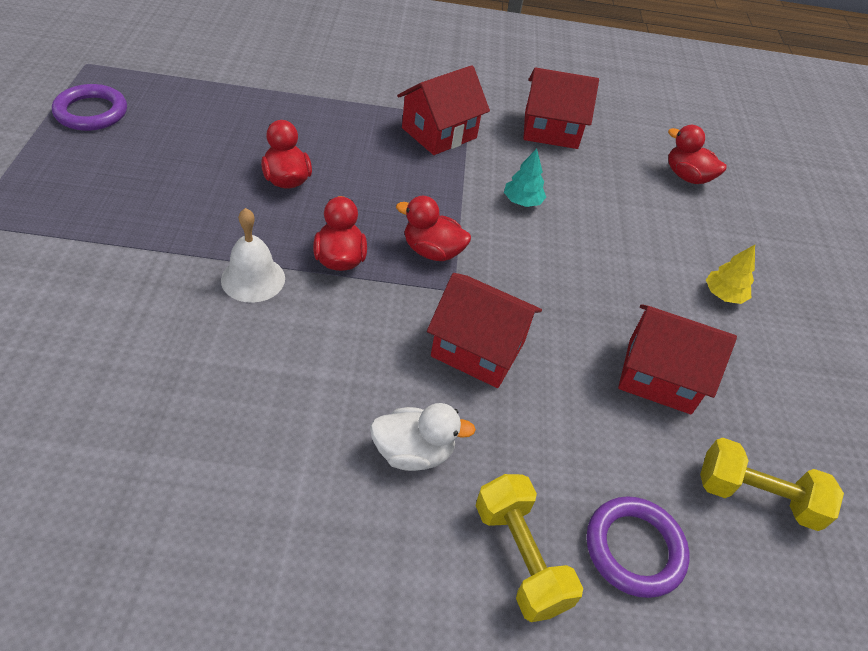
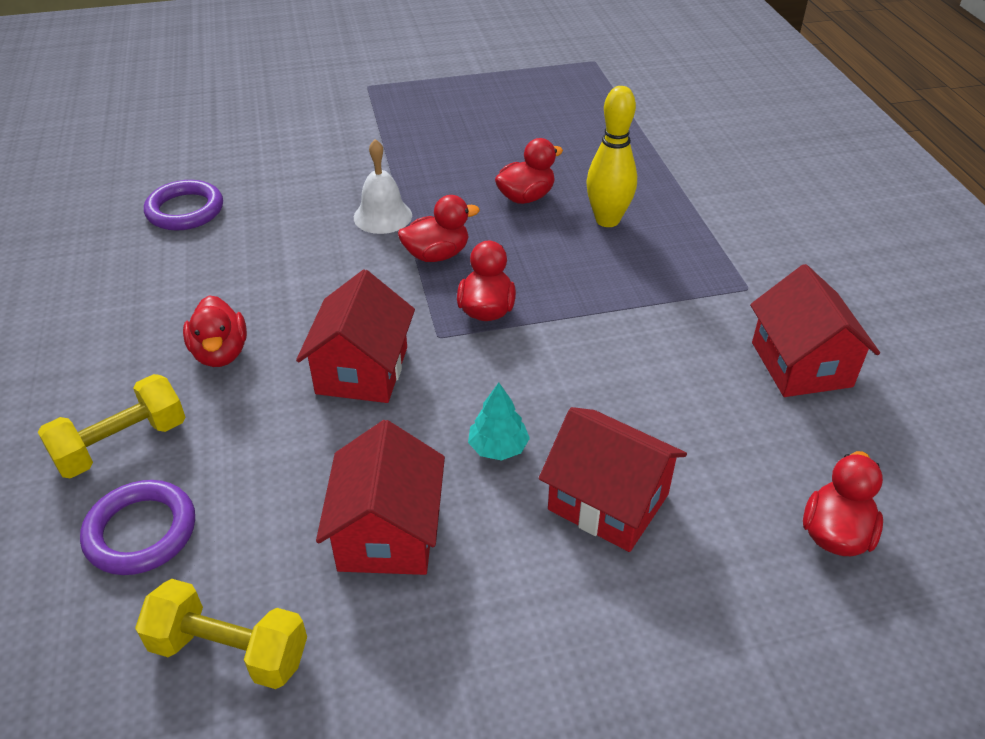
camera: 80 degrees right, 5 degrees down
(91, 112) = (531, 84): purple ring -> purple ring (185, 210)
(350, 148) = (607, 220): none -> yellow bowling pin
(413, 452) = (220, 353): white duck -> red duck
(439, 133) = (695, 272): red house -> red house (608, 502)
(522, 201) = (624, 362): turquoise tree -> turquoise tree (498, 447)
(723, 295) = (580, 599): yellow tree -> none
(756, 496) = (229, 650): yellow dumbbell -> yellow dumbbell turned 75 degrees counterclockwise

